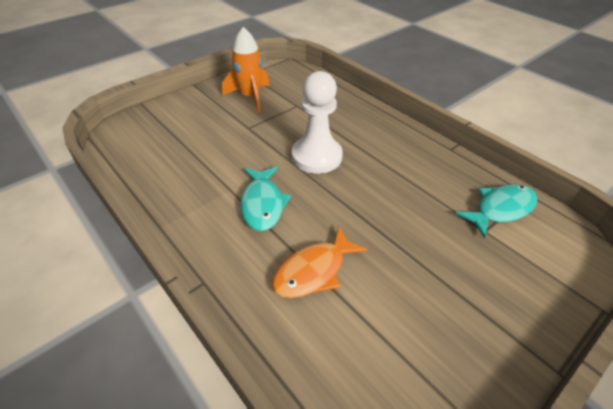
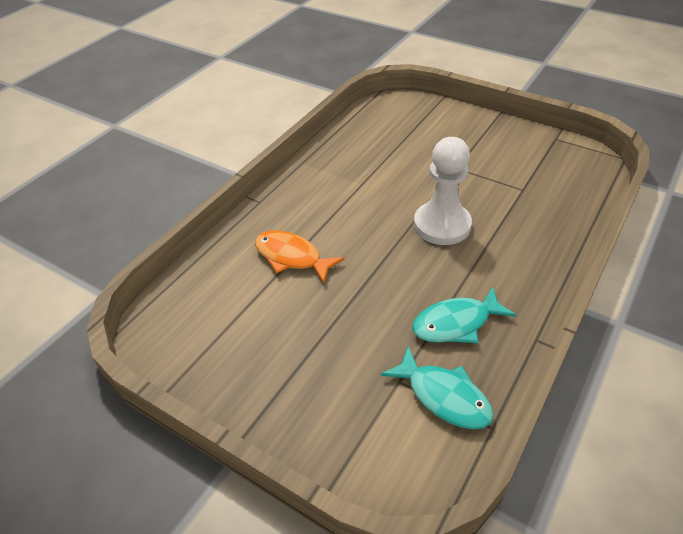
camera: 75 degrees right, 0 degrees up
(250, 97) = (510, 153): orange rocket -> none
(262, 204) = (353, 207): turquoise fish -> turquoise fish (456, 323)

